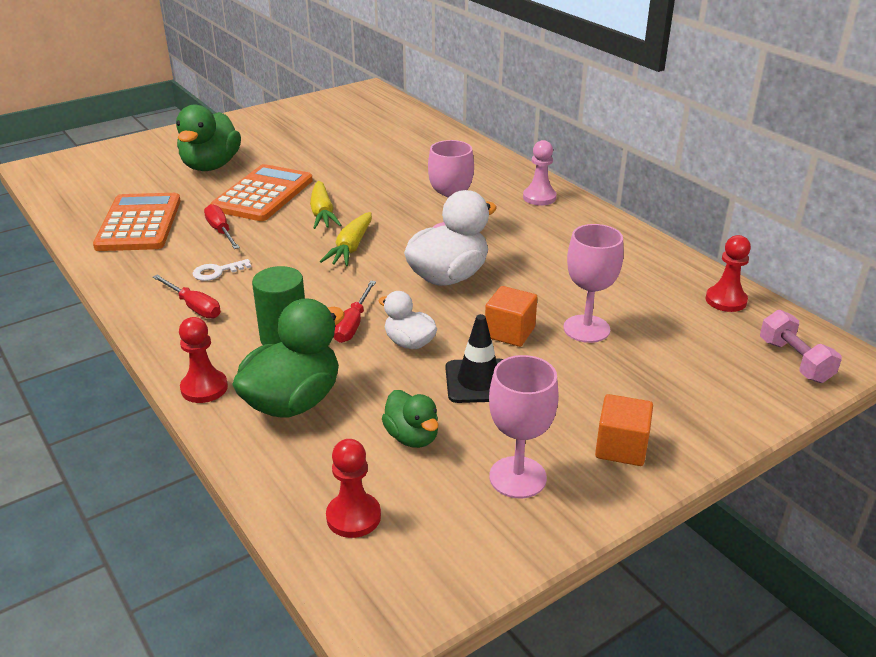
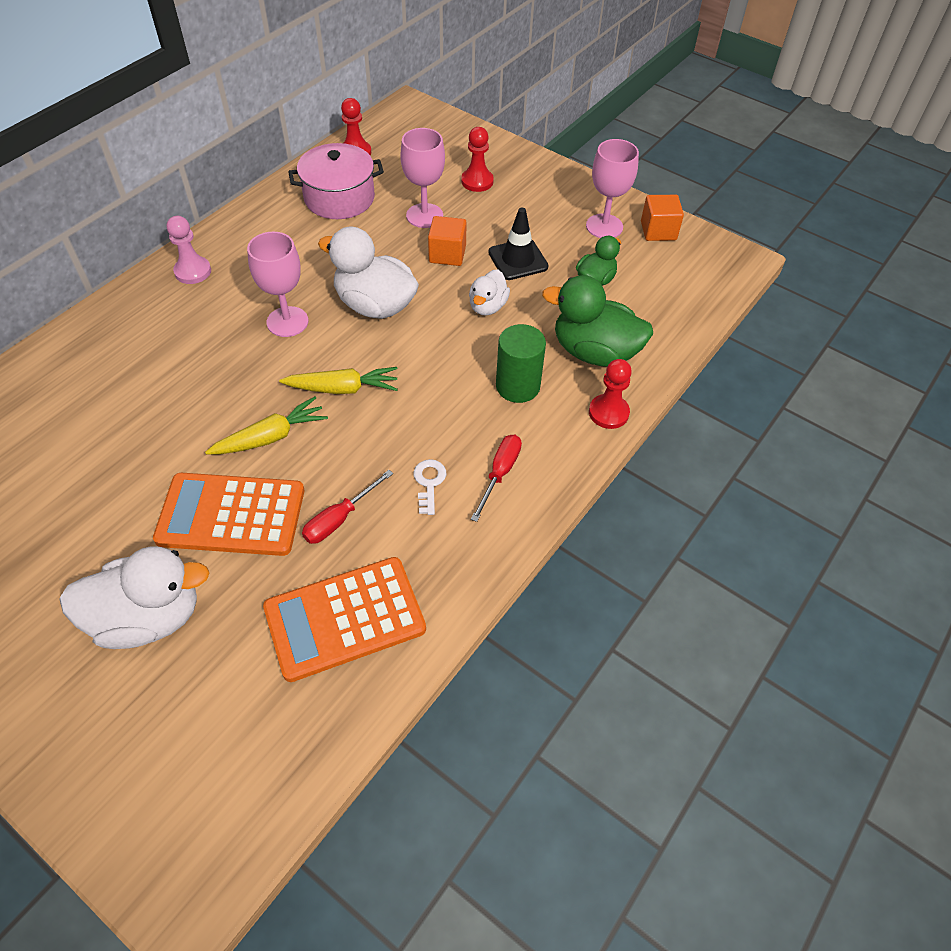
camera: 110 degrees left, 20 degrees up
(211, 166) = (148, 617): green duck -> white duck
(217, 272) = (429, 483): white key -> white key turned 135 degrees counterclockwise
(353, 324) = (477, 348): red screwdriver -> none
(353, 517) = (681, 288): red pawn -> red pawn (477, 181)
(621, 447) = (552, 188): orange cube -> orange cube (658, 231)
(634, 279) = (339, 198): none -> pink pot
(794, 361) = (423, 124): pink dumbbell -> none

